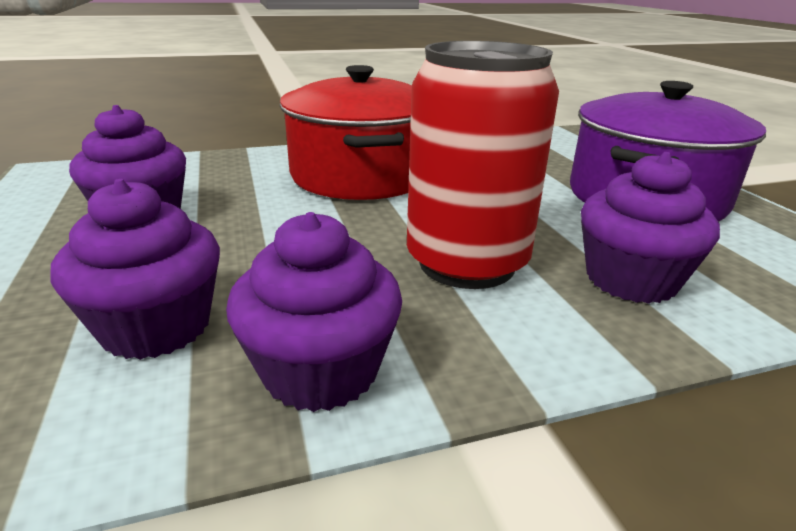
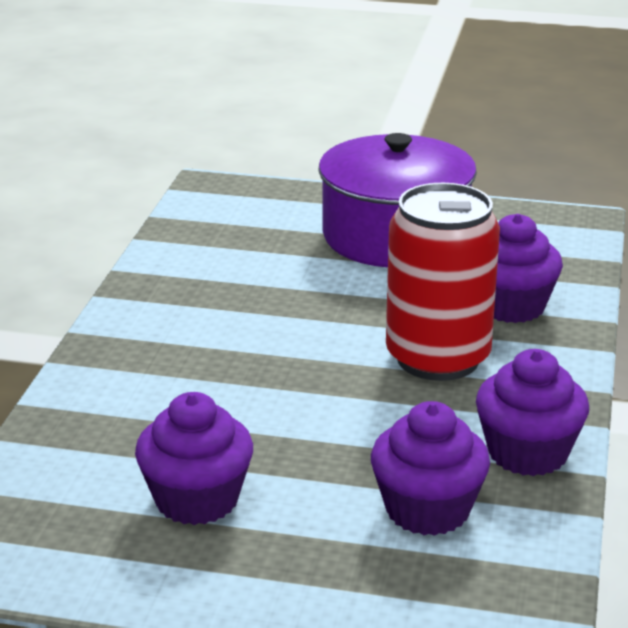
camera: 60 degrees left, 0 degrees up
(361, 175) = (204, 352): red pot -> none

